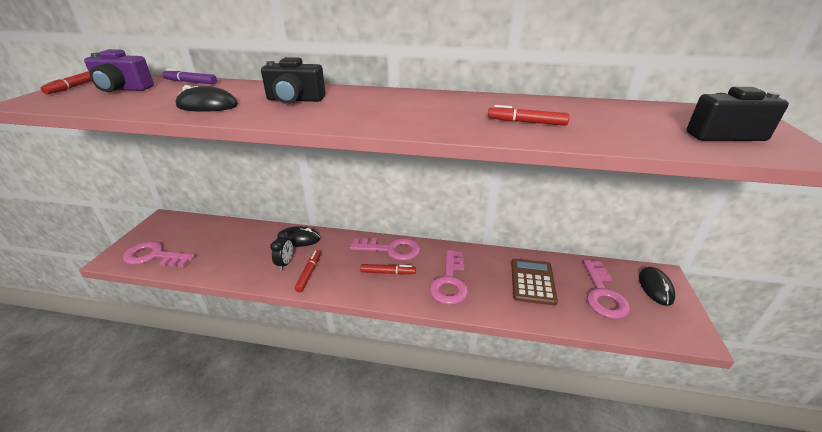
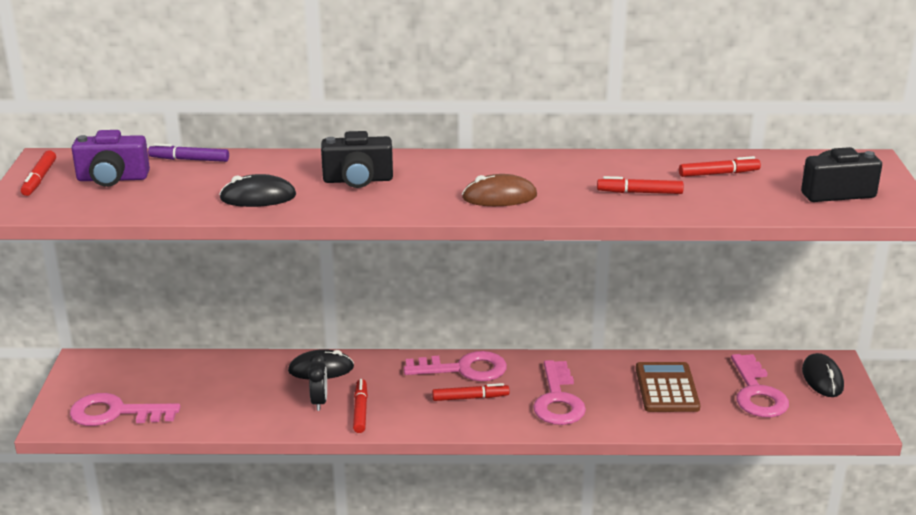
camera: 10 degrees left, 5 degrees down
(400, 117) = (499, 197): none -> brown mouse
(601, 113) = (718, 173): none -> red marker

